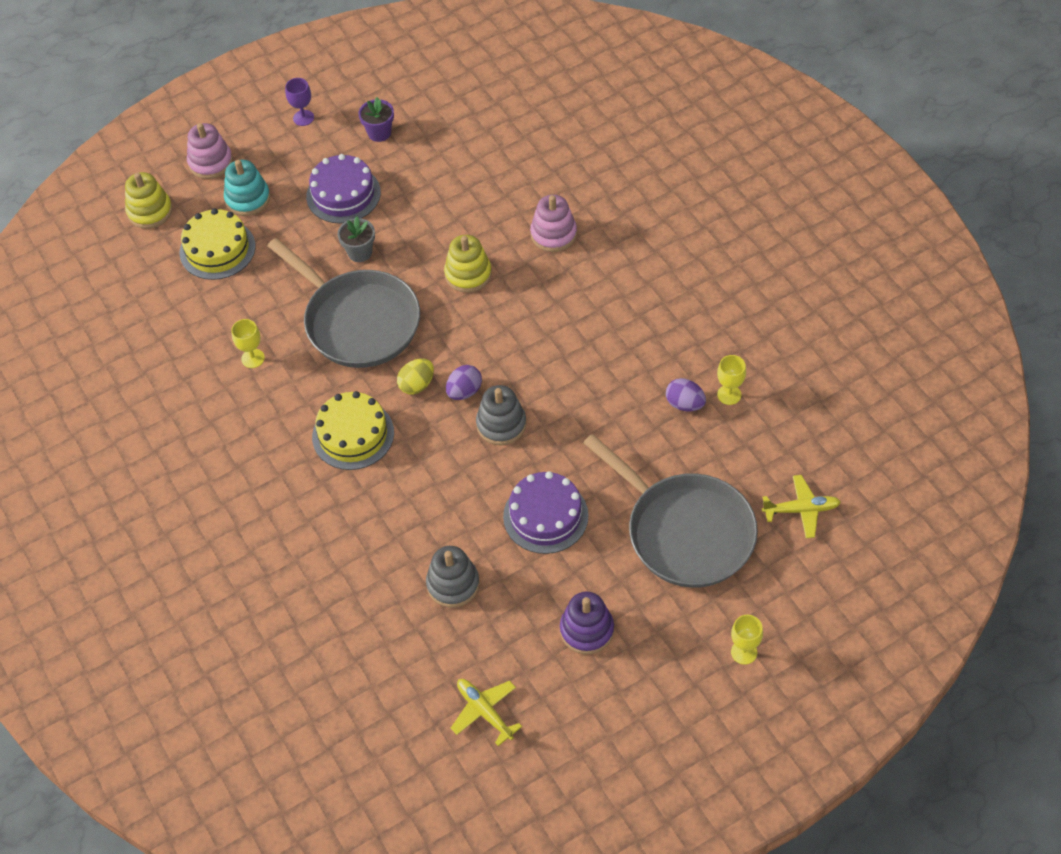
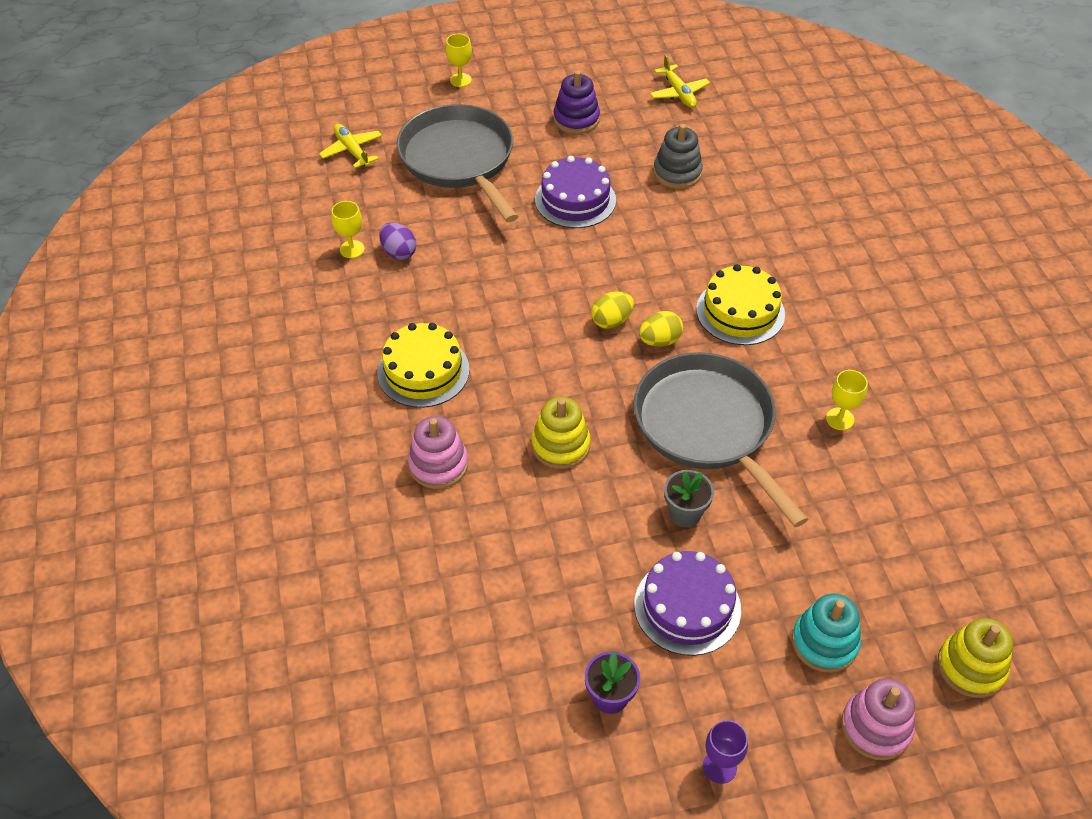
camera: 165 degrees left, 5 degrees down
(217, 249) = (874, 575): yellow cake -> yellow cake (423, 371)
(464, 391) = (611, 321): purple egg -> yellow egg
(501, 424) = (585, 281): grey stacking toy -> none
(801, 510) = (352, 150): yellow plane -> yellow plane turned 45 degrees clockwise

